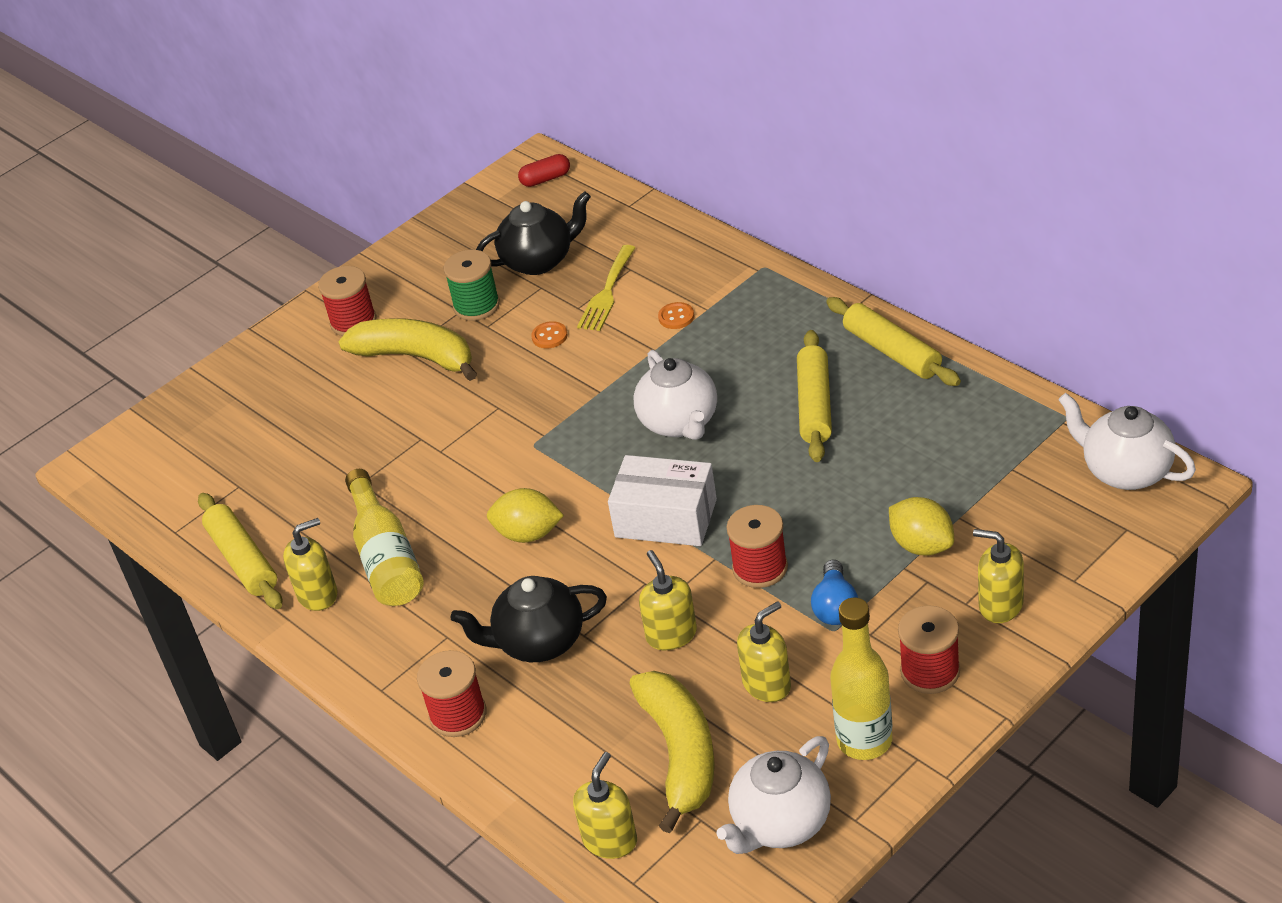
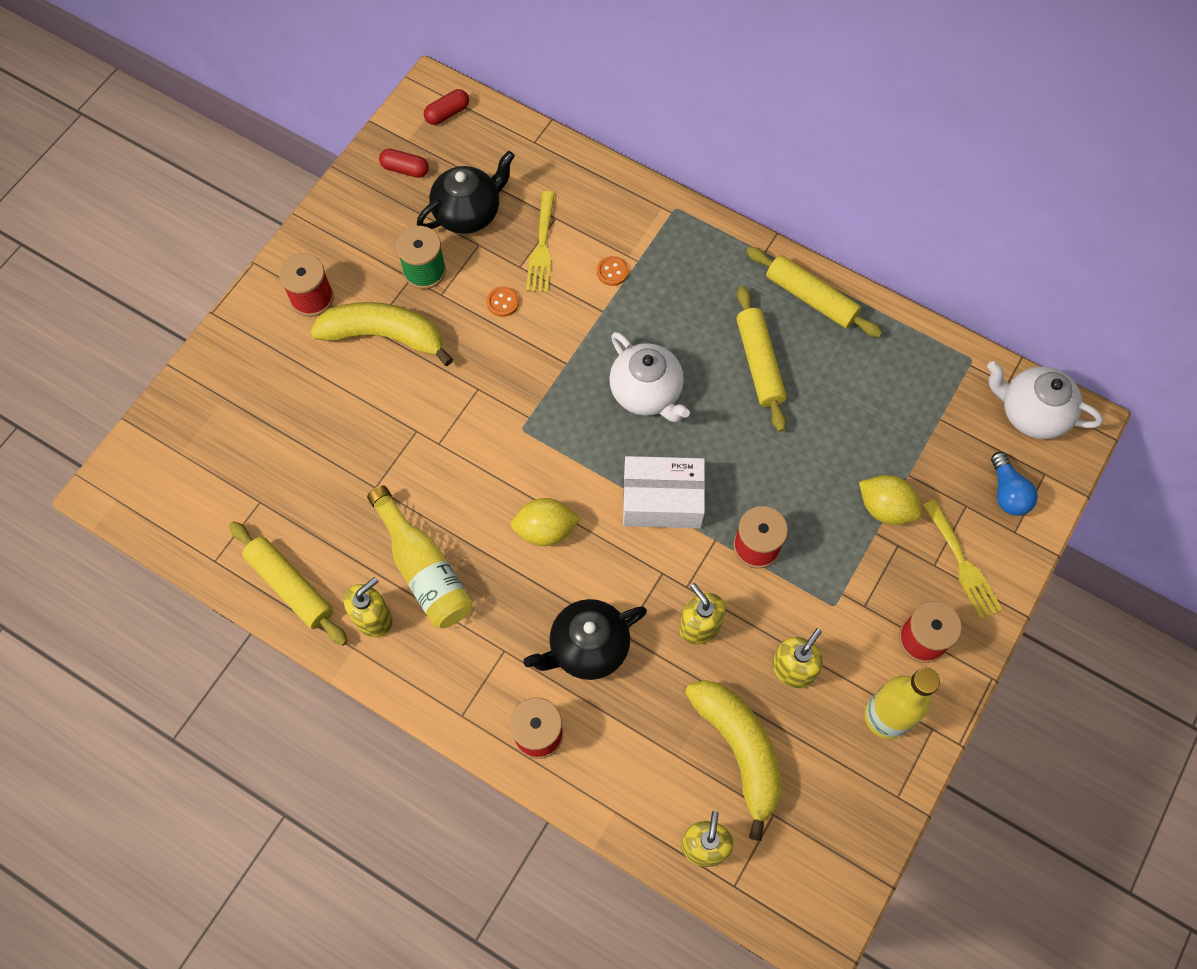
camera: 20 degrees left, 25 degrees up
(486, 222) = (405, 169): none -> red capsule
(780, 823) = (839, 809): white teapot -> none
(835, 606) = (829, 580): blue light bulb -> blue light bulb (1007, 492)
(1000, 605) = (962, 564): yellow soap dispenser -> yellow fork

